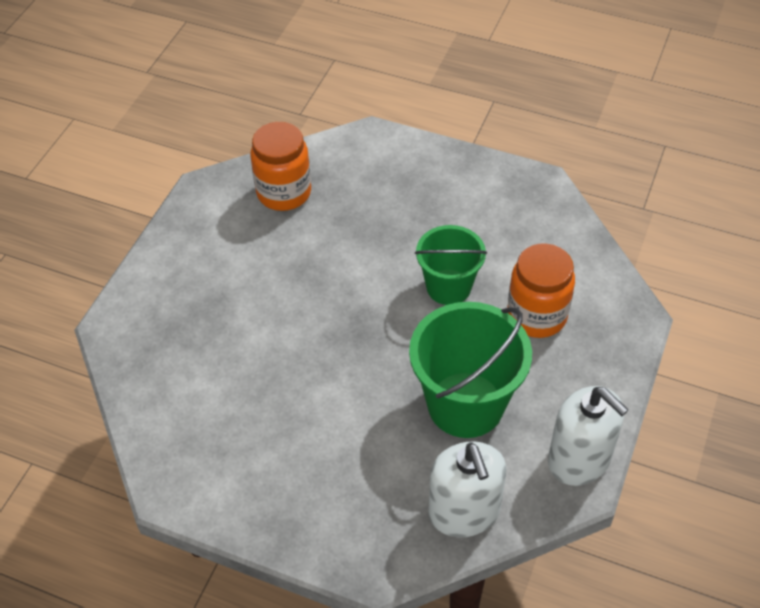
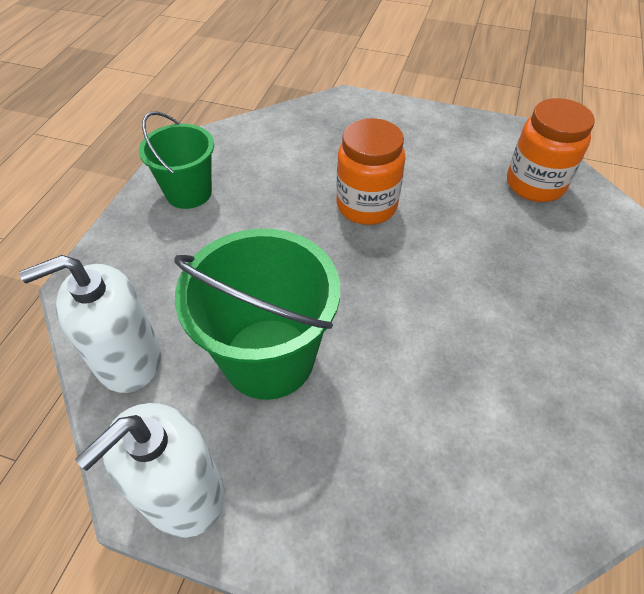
camera: 85 degrees right, 0 degrees up
(448, 287) = (441, 336): green bucket -> green bucket (189, 193)
(536, 316) = (415, 442): orange jar -> orange jar (366, 206)

